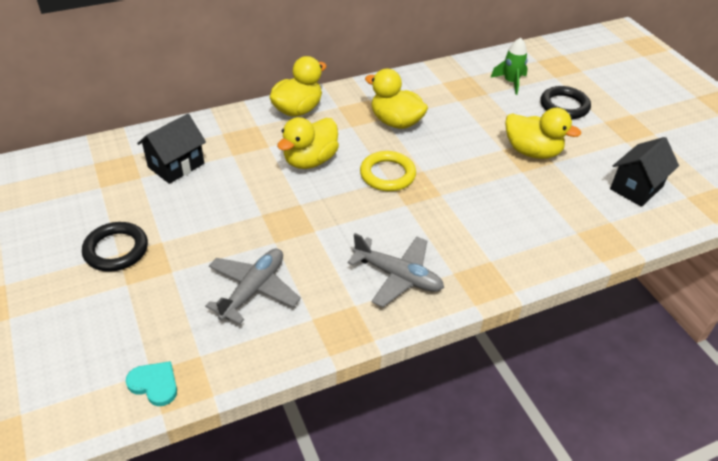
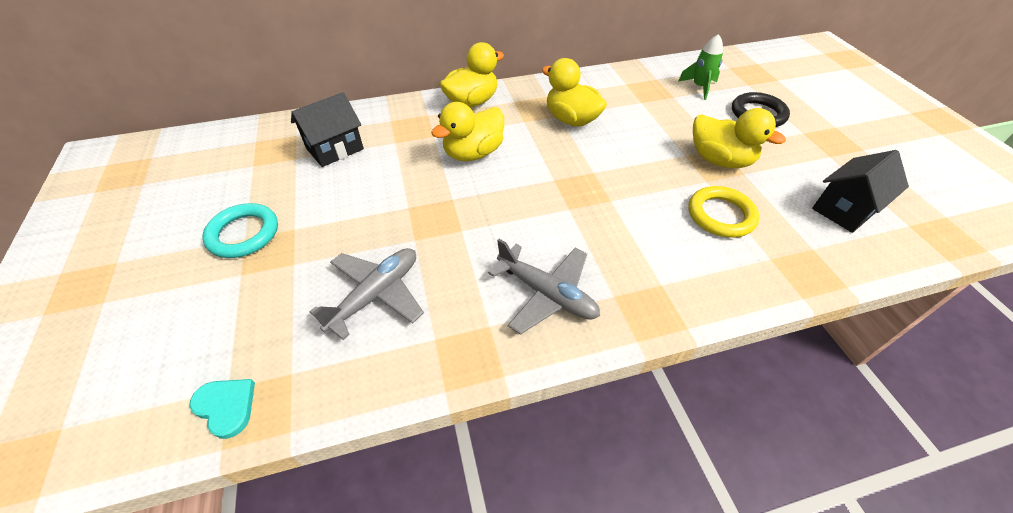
camera: 10 degrees right, 5 degrees up
(116, 250) = (243, 234): black ring -> turquoise ring
(387, 174) = (554, 174): yellow ring -> yellow ring (720, 215)

